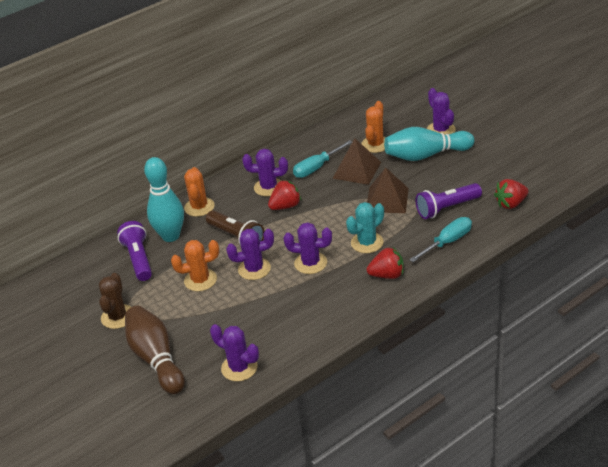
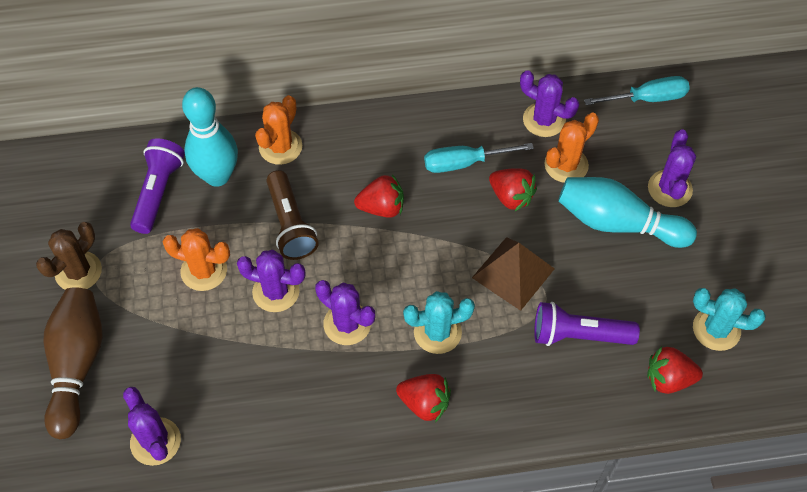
camera: 25 degrees right, 20 degrees up
(268, 187) = (383, 162): purple cactus -> purple cactus (544, 120)
(357, 170) = (511, 197): brown pyramid -> red strawberry
(448, 242) = (539, 395): turquoise screwdriver -> turquoise screwdriver (648, 98)
(517, 173) = (716, 329): none -> turquoise cactus

